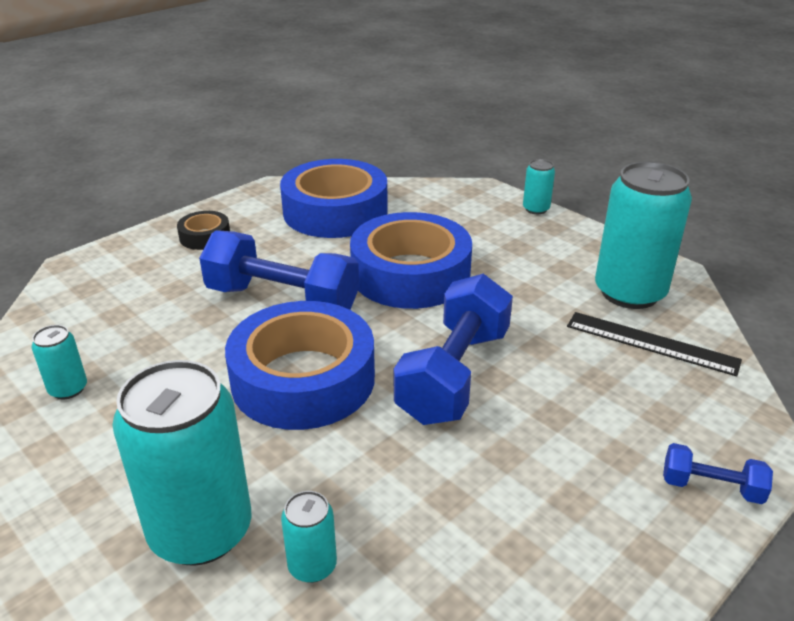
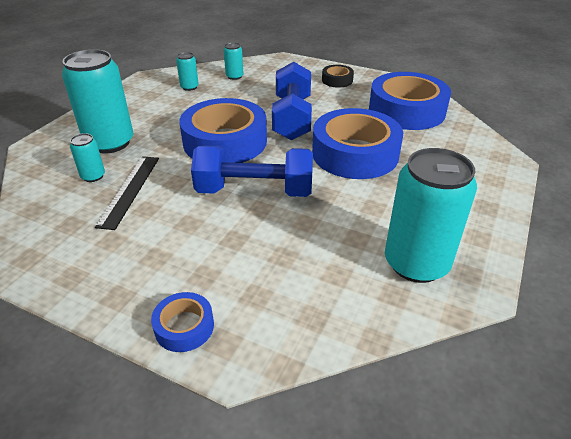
camera: 70 degrees right, 5 degrees up
(536, 209) = (507, 193): turquoise can -> turquoise can (234, 76)
(651, 343) = (347, 282): black ruler -> black ruler (129, 190)
(711, 487) = (184, 327): blue dumbbell -> blue tape

